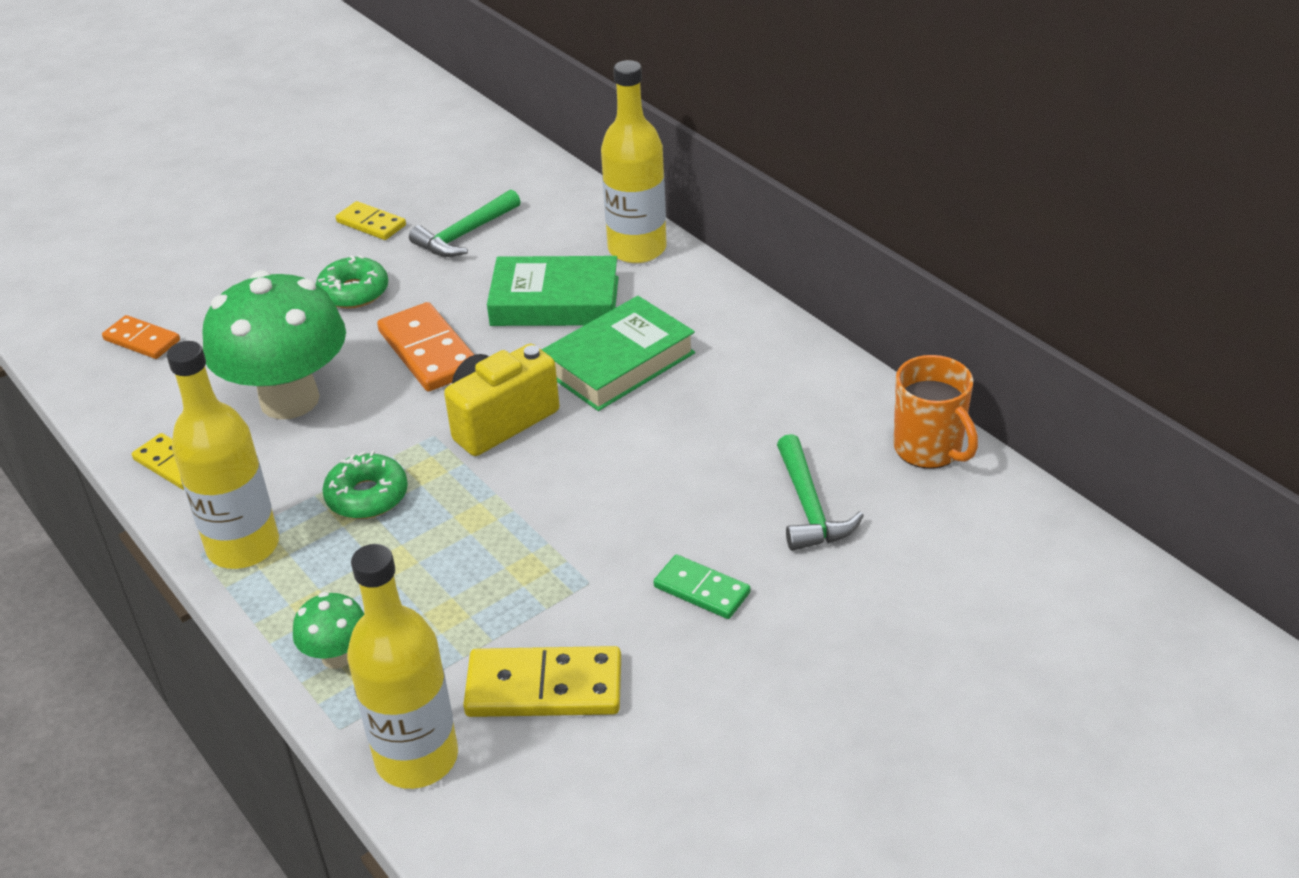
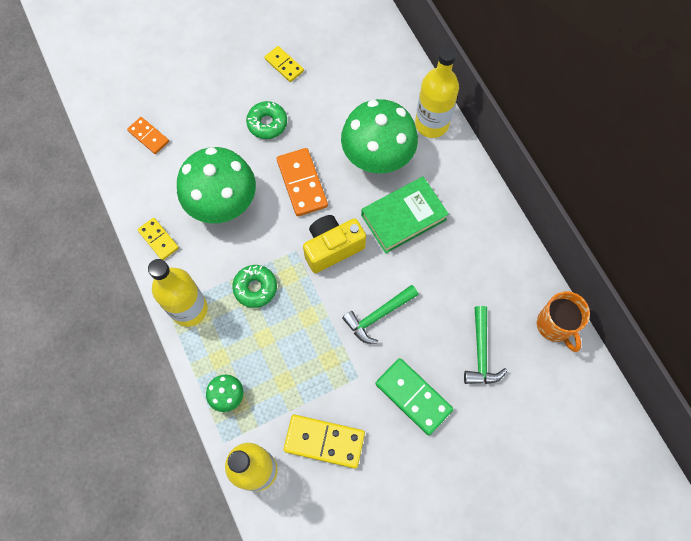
camera: 10 degrees right, 30 degrees up
(464, 235) = (336, 88): green hammer -> green hammer (378, 316)
(555, 301) = (377, 158): green book -> green mushroom
(702, 590) = (413, 396): green domino -> green domino, size x1.63

